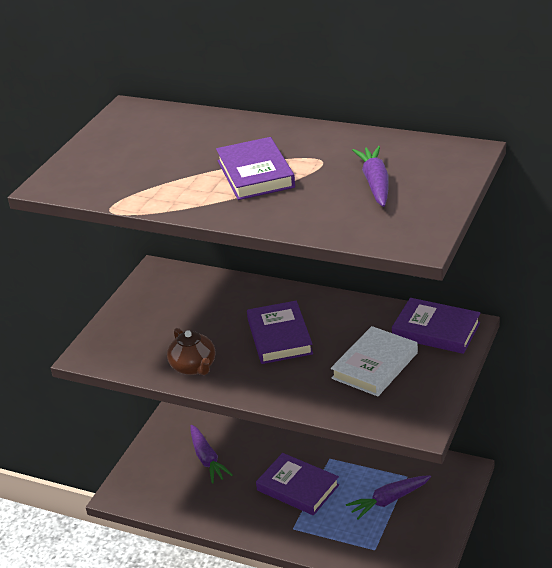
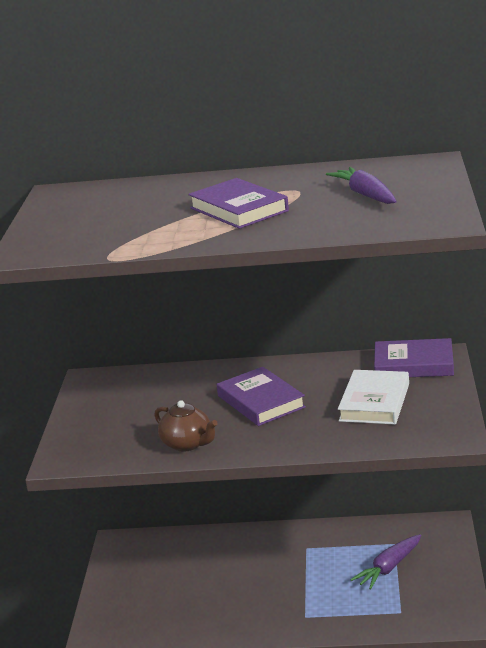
camera: 20 degrees left, 10 degrees down
(207, 459) = (176, 580): purple carrot -> none
(297, 488) = (289, 581): purple book -> none

